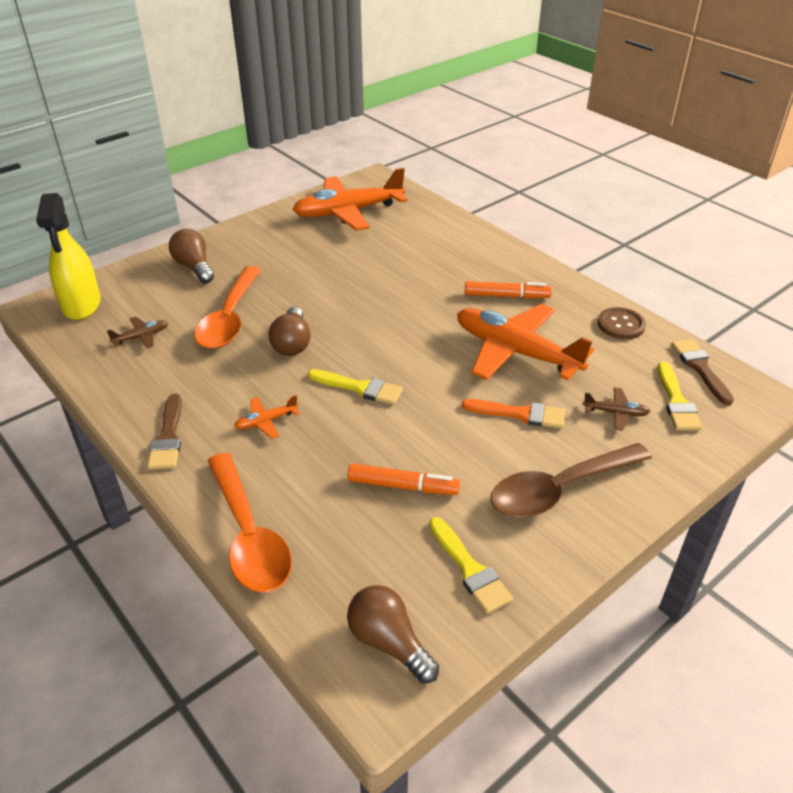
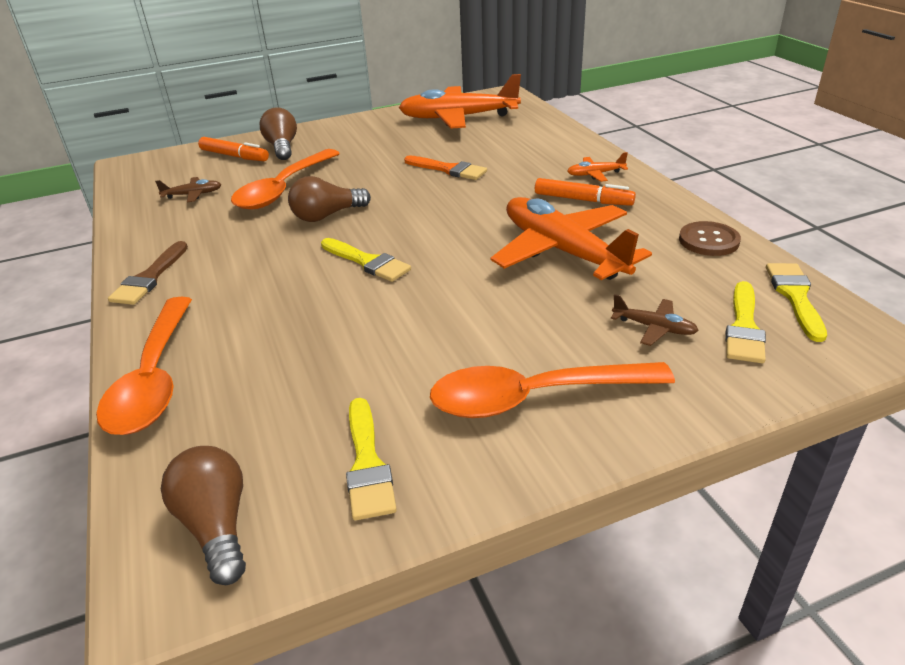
camera: 20 degrees right, 5 degrees down
(82, 305) = (163, 166): yellow spray bottle -> none
(266, 422) = (251, 278): orange plane -> orange plane (595, 174)
(292, 343) = (327, 215): brown light bulb -> brown light bulb turned 45 degrees clockwise
(403, 486) = (348, 361): orange marker -> orange marker (234, 156)
(520, 414) = (531, 311): orange brush -> orange brush (448, 169)
(559, 489) = (534, 397): brown spoon -> orange spoon
(700, 368) = (795, 297): brown brush -> yellow brush

